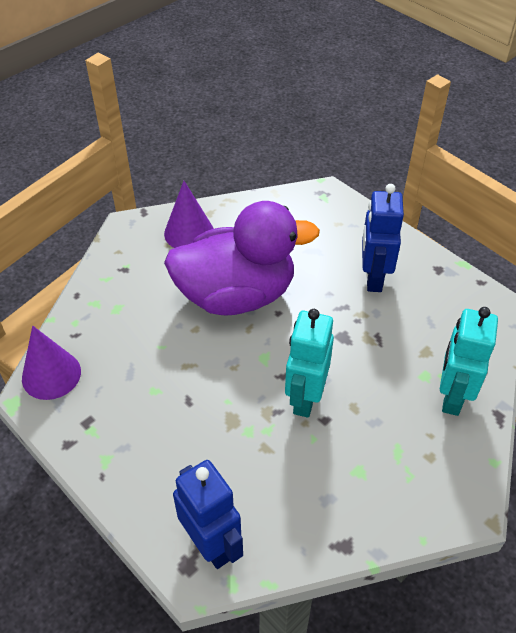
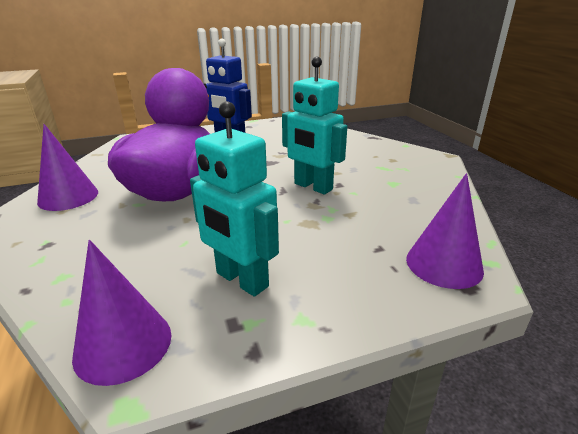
camera: 65 degrees left, 20 degrees down
(212, 544) = (444, 264): blue robot -> purple cone
(451, 396) = (349, 144): turquoise robot -> turquoise robot (241, 280)

